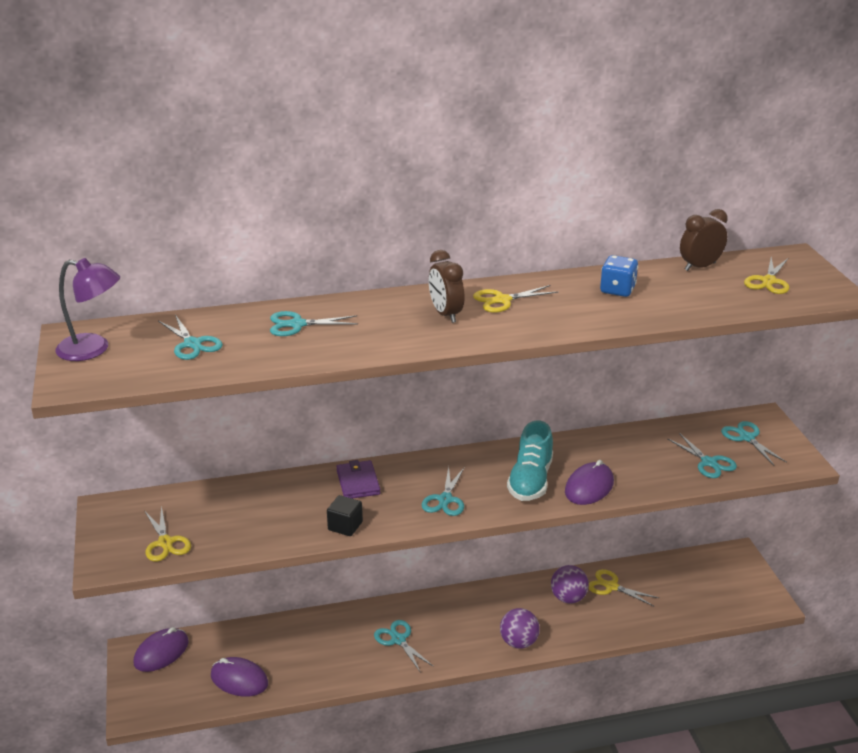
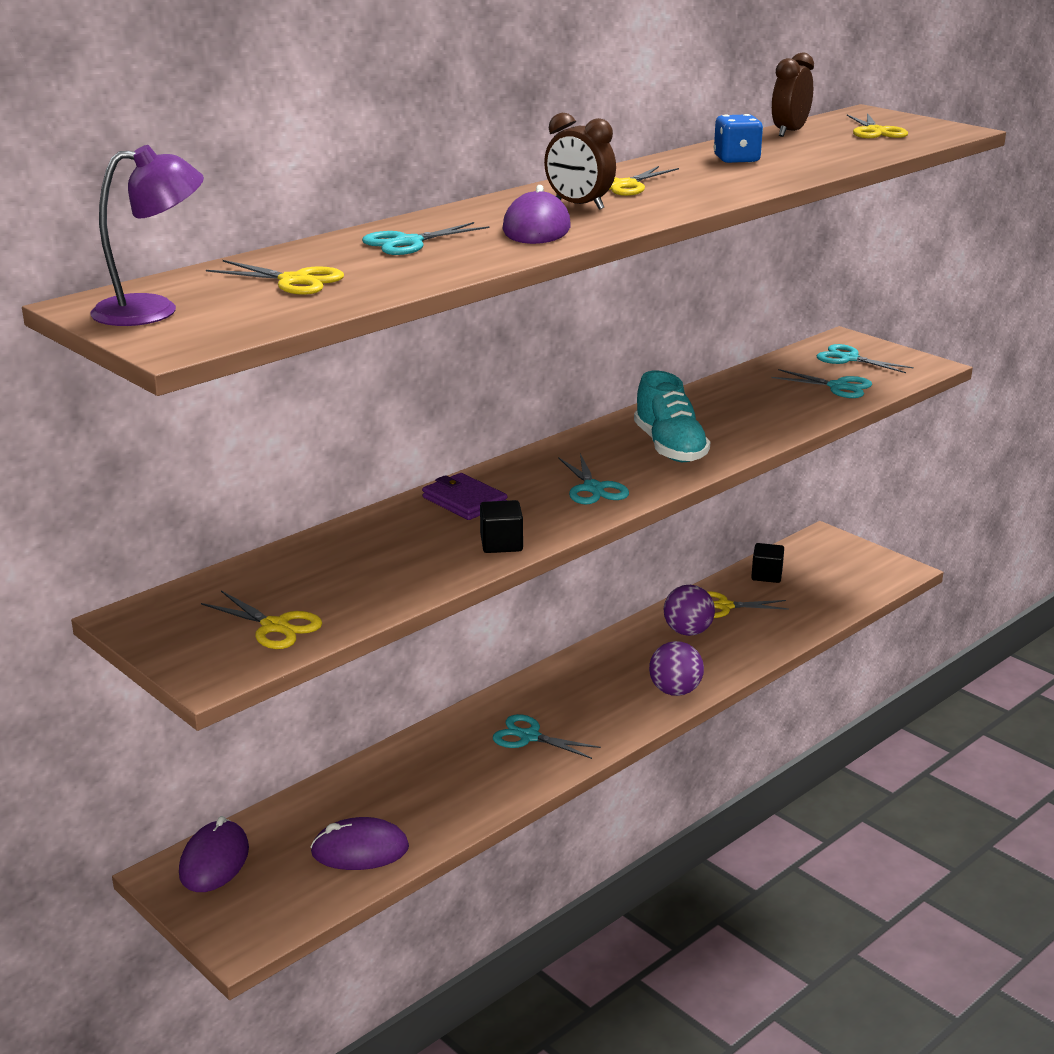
camera: 30 degrees left, 5 degrees down
(192, 344) = (294, 281): turquoise scissors -> yellow scissors
(589, 487) = (741, 437): purple mouse -> purple mouse (536, 229)
(665, 571) = (766, 575): none -> black cube

